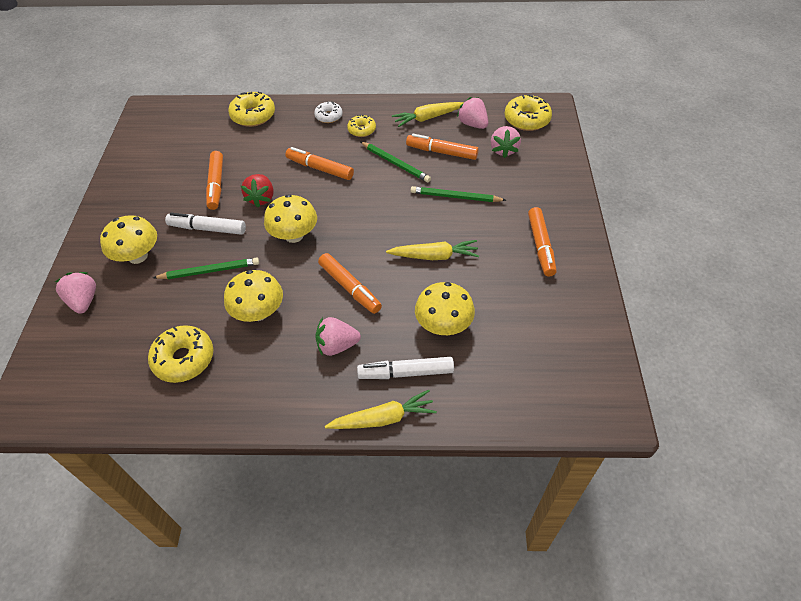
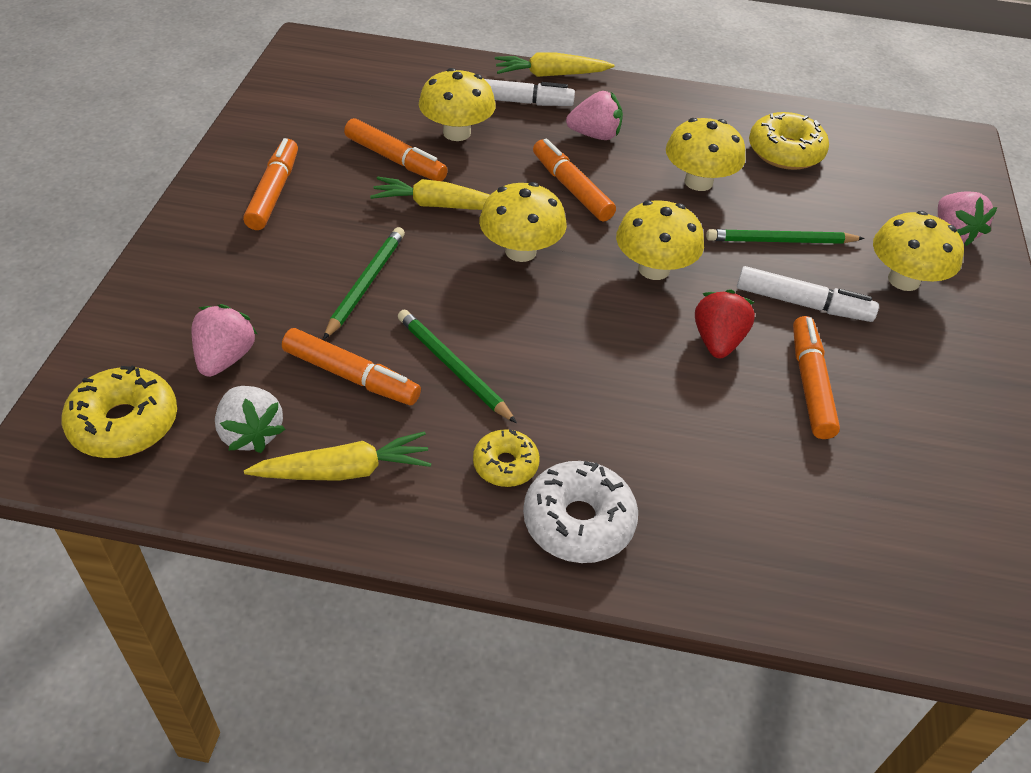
camera: 175 degrees left, 5 degrees down
(253, 115) = (768, 561): yellow donut -> none
(320, 169) = (605, 383): orange marker -> orange marker (395, 159)
(328, 116) = (578, 522): white donut -> white donut, size x1.64
(375, 232) = (520, 251): none -> yellow mushroom
(455, 197) = (366, 284): green pencil -> green pencil turned 90 degrees counterclockwise
(473, 124) = (251, 433): pink strawberry -> white strawberry

